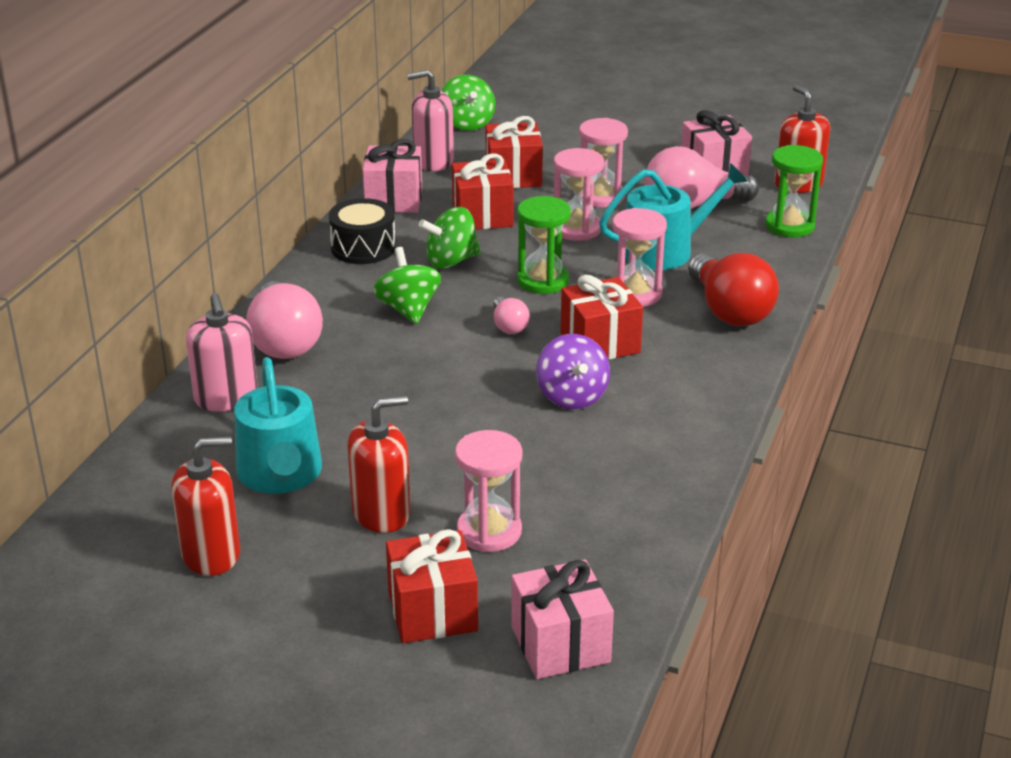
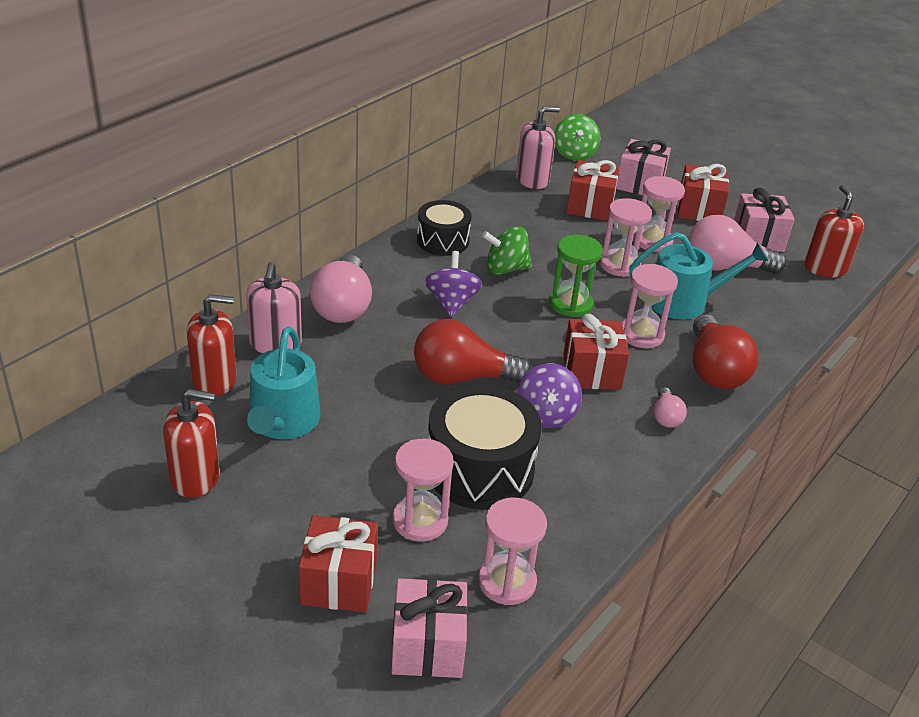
camera: 15 degrees right, 5 degrees up
(381, 513) = (343, 479): red soap dispenser -> red soap dispenser (215, 380)
(393, 200) = (486, 205): pink gift -> pink gift (640, 184)
(408, 309) = (451, 302): green spinning top -> purple spinning top
(433, 161) = (532, 180): pink soap dispenser -> pink soap dispenser turned 150 degrees clockwise
(460, 382) = (462, 377): none -> red light bulb
(482, 216) = (549, 235): red gift -> red gift (698, 210)
(508, 326) = (524, 337): pink light bulb -> pink light bulb (666, 417)
(527, 466) = (479, 469): none -> black drum
(612, 564) = (507, 582): none -> pink hourglass
(789, 226) = (801, 304): green hourglass -> none

